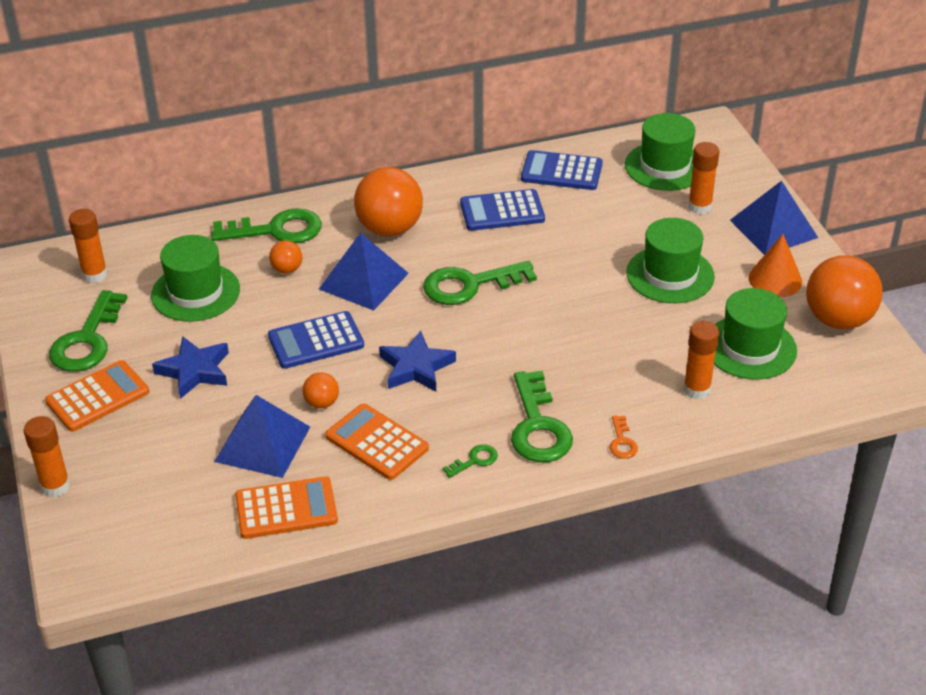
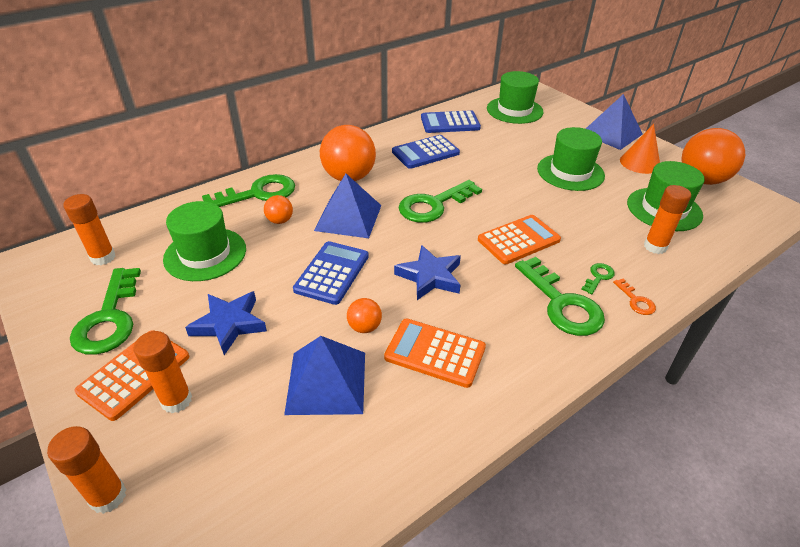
camera: 20 degrees left, 0 degrees up
(286, 509) = (383, 449): orange calculator -> orange calculator (518, 240)
(316, 341) = (332, 273): blue calculator -> blue calculator turned 150 degrees clockwise
(475, 460) = (531, 348): green key -> green key (598, 277)
(699, 207) = (555, 129): orange glue stick -> orange glue stick (176, 400)

